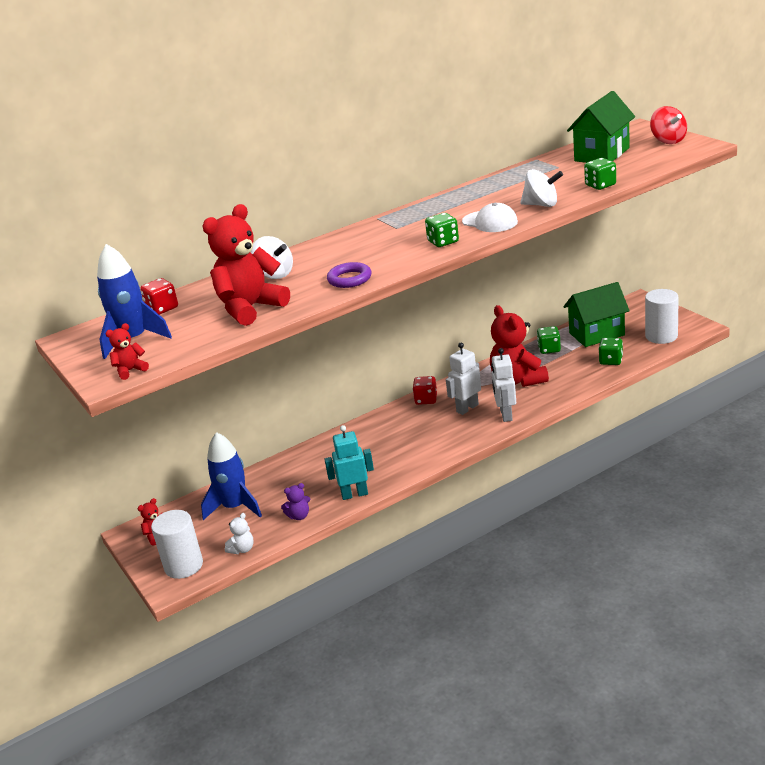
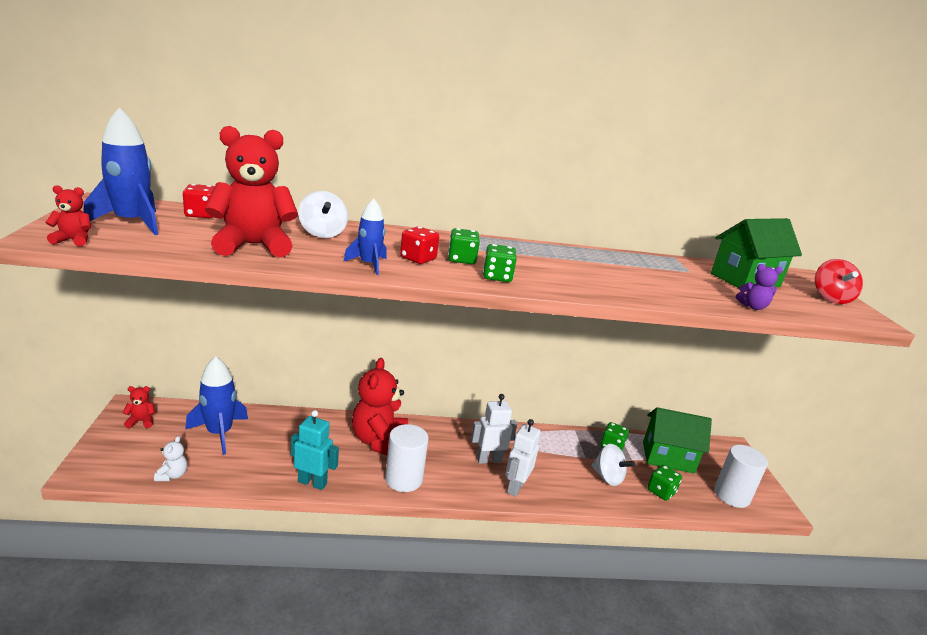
camera: 20 degrees right, 5 degrees down
(183, 566) = (117, 460): white cylinder -> white cylinder (404, 479)
(242, 549) = (172, 475): white teddy bear -> white teddy bear turned 60 degrees counterclockwise
(299, 516) = (249, 474): purple teddy bear -> purple teddy bear (752, 307)
(349, 279) = (369, 265): purple ring -> blue rocket
(426, 399) = (464, 431): red dice -> red dice (418, 259)
(490, 222) = (564, 282): white cap -> none
(517, 380) = (557, 459): red teddy bear -> red teddy bear (379, 441)
(541, 205) = (634, 292): white spinning top -> white spinning top (608, 477)
(600, 185) = (716, 303): green dice -> green dice (461, 259)

